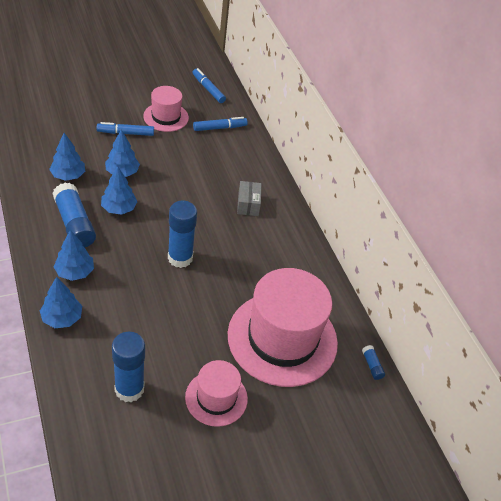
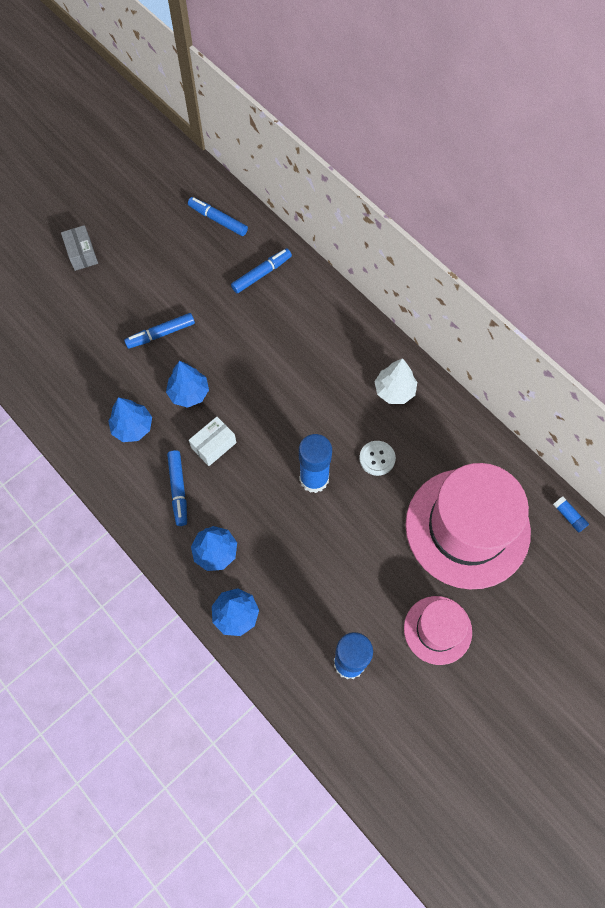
camera: 15 degrees left, 20 degrees up
(74, 224) = (178, 490): blue glue stick -> blue marker
(119, 208) = (213, 445): blue tree -> white box
(166, 117) = (192, 287): pink hat -> none
(236, 265) = (377, 458): none -> white button
(248, 204) = (348, 370): grey box -> grey box (82, 254)
(276, 229) = (394, 390): none -> white tree

